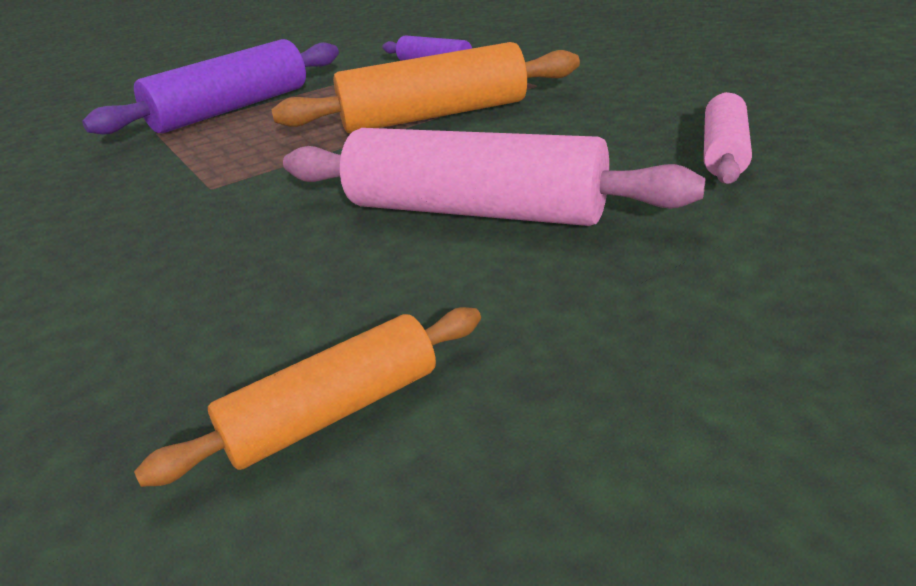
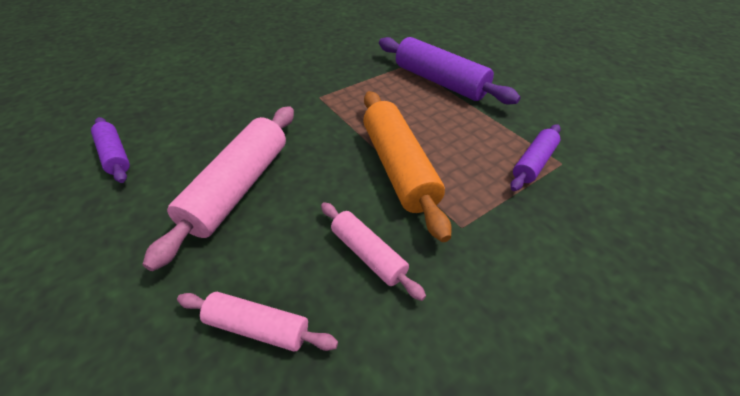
camera: 85 degrees right, 15 degrees up
(334, 412) = (115, 155): orange rolling pin -> purple rolling pin
(591, 116) = (368, 254): none -> pink rolling pin

